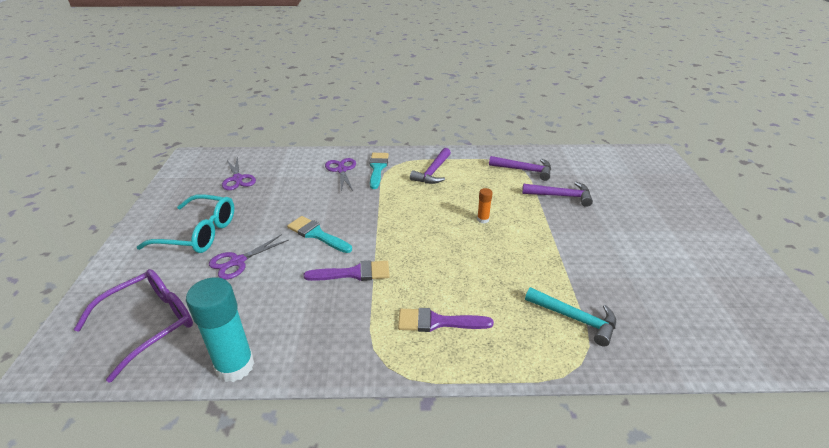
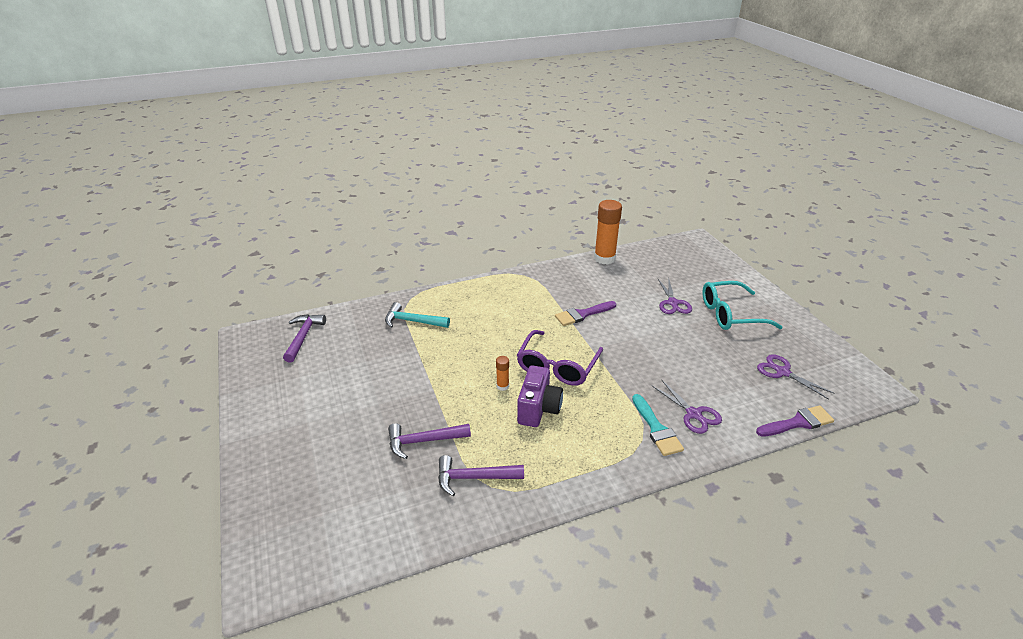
camera: 160 degrees right, 0 degrees up
(150, 323) = (675, 263): purple glasses -> purple glasses (557, 366)
(235, 366) = (604, 258): turquoise glue stick -> orange glue stick
(238, 261) = (673, 303): purple scissors -> purple scissors turned 150 degrees clockwise
(317, 234) = (639, 335): turquoise brush -> none
(433, 172) = (587, 441): purple hammer -> purple hammer (303, 337)
(438, 322) = (505, 300): purple brush -> purple brush (797, 423)
(459, 197) = (538, 409): none -> purple camera

